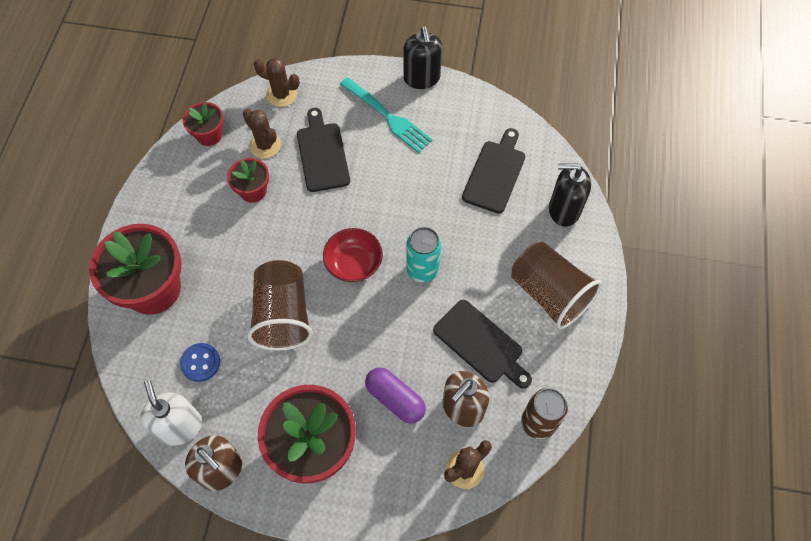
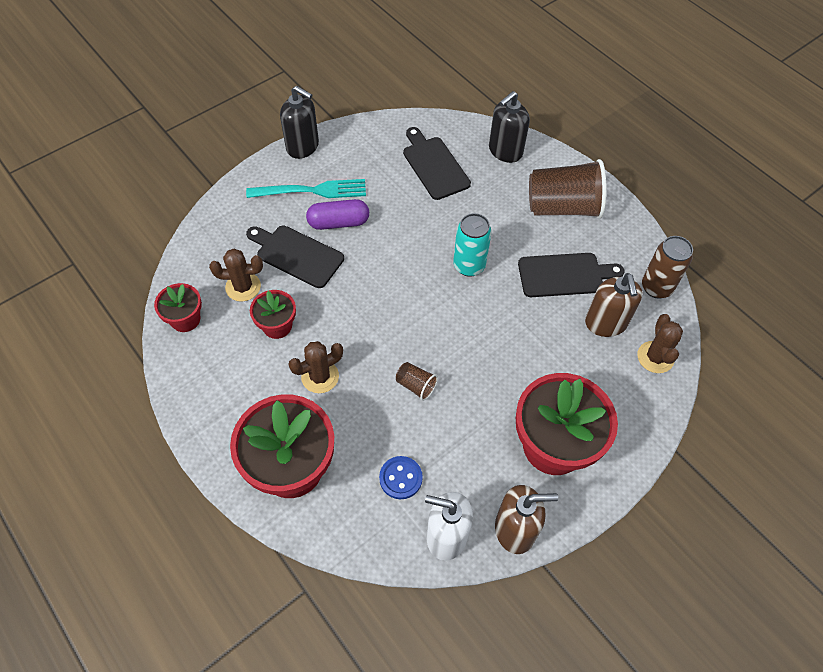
camera: 50 degrees left, 5 degrees down
(281, 94) = (208, 242): brown cactus -> brown cactus (320, 377)
(283, 315) = (416, 385): brown cup -> brown cup, size x0.45
(354, 264) = (419, 305): red bowl -> none
(395, 399) = (560, 361): purple capsule -> purple capsule (338, 222)

